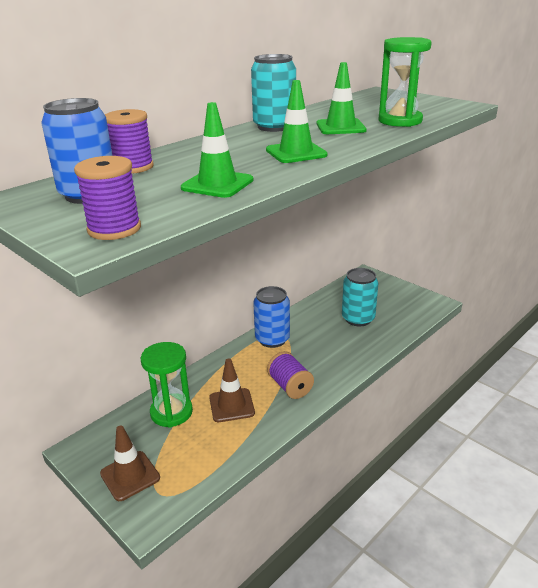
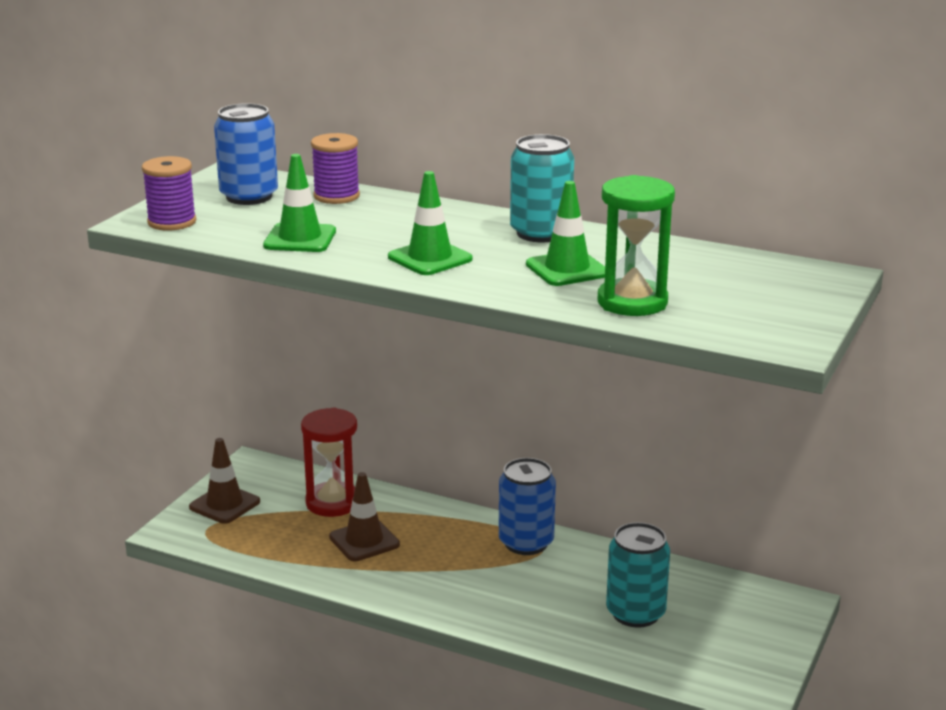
camera: 70 degrees right, 5 degrees down
(171, 412) = (333, 503): green hourglass -> red hourglass
(290, 386) = (423, 578): purple spool -> none

